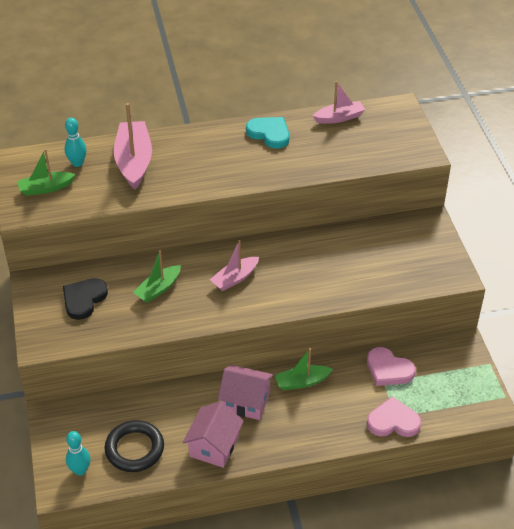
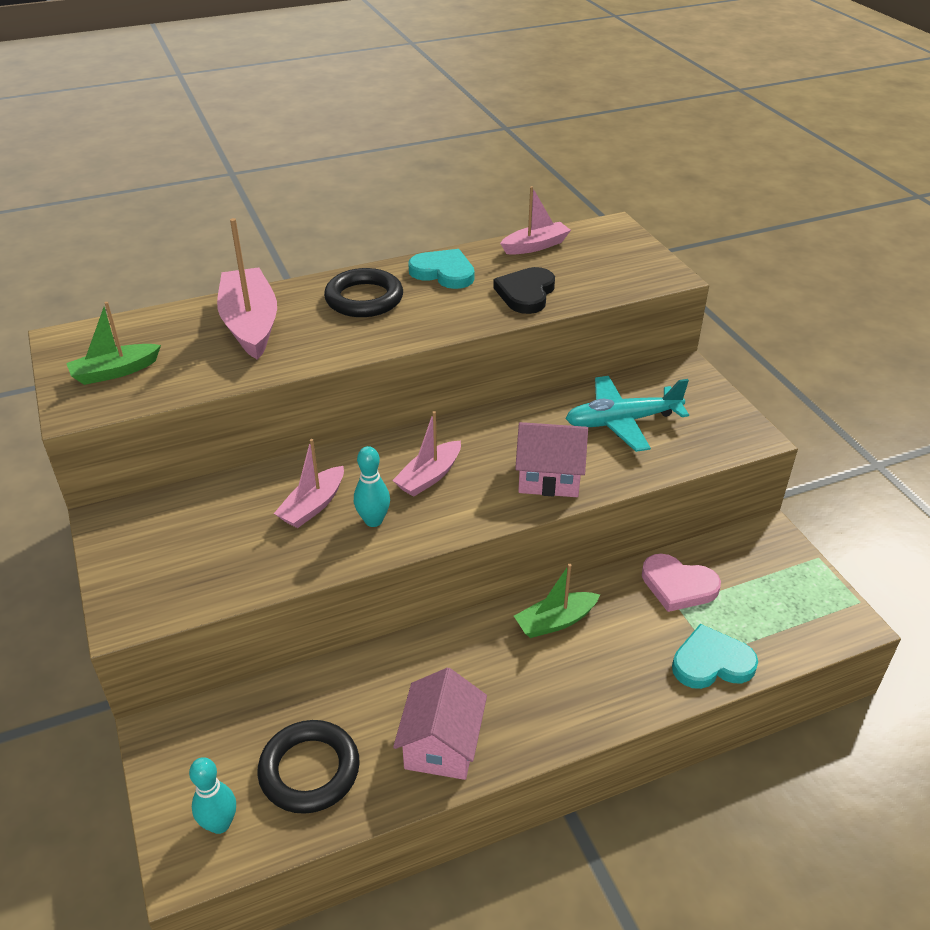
camera: 10 degrees left, 5 degrees down
(77, 163) = (162, 334): turquoise bowling pin -> turquoise bowling pin (373, 520)
(84, 299) = (195, 535): black heart -> black heart (526, 293)
(158, 289) = (313, 506): green boat -> pink boat
(211, 149) = (364, 299): none -> black ring
(246, 401) = (476, 664): pink house -> pink house (549, 477)
(372, 254) = (622, 421): none -> turquoise plane
(393, 421) = (711, 662): pink heart -> turquoise heart

